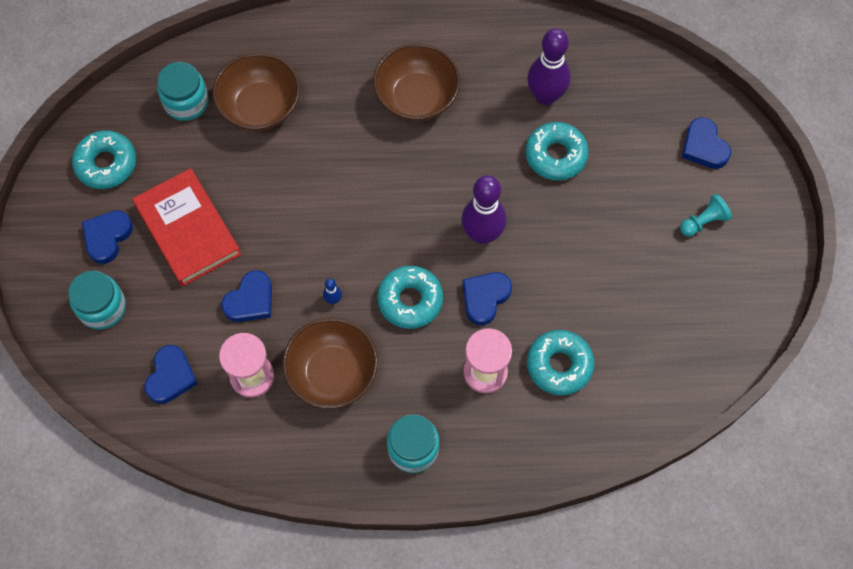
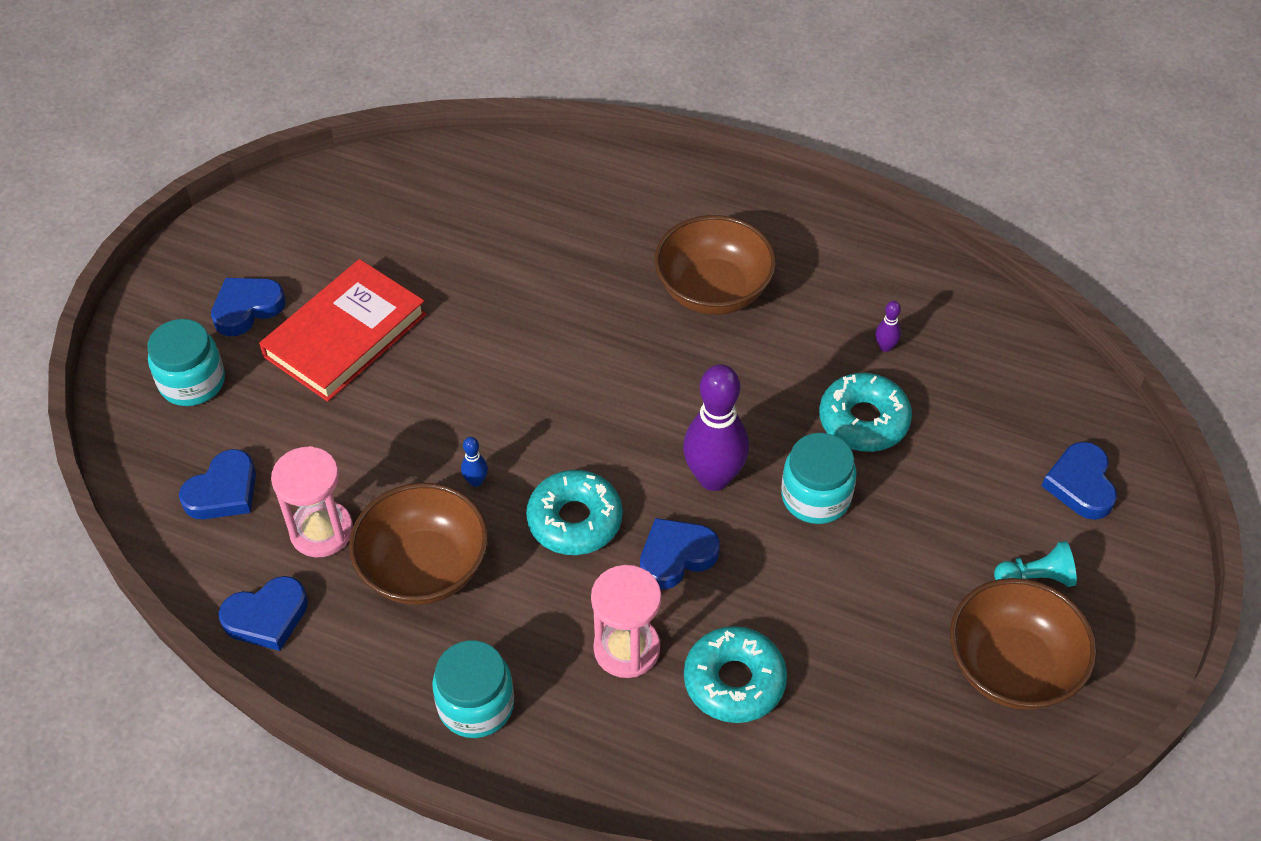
camera: 25 degrees right, 15 degrees down
(106, 164) = (295, 231): turquoise donut -> none
(186, 102) = (427, 199): turquoise jar -> turquoise jar (816, 497)
(187, 230) = (345, 335): red book -> red book turned 45 degrees clockwise
(250, 300) = (372, 442): blue heart -> blue heart (267, 617)
(260, 107) = (512, 234): brown bowl -> brown bowl (1012, 667)
(545, 96) = (885, 347): purple bowling pin -> purple bowling pin, size x0.42

